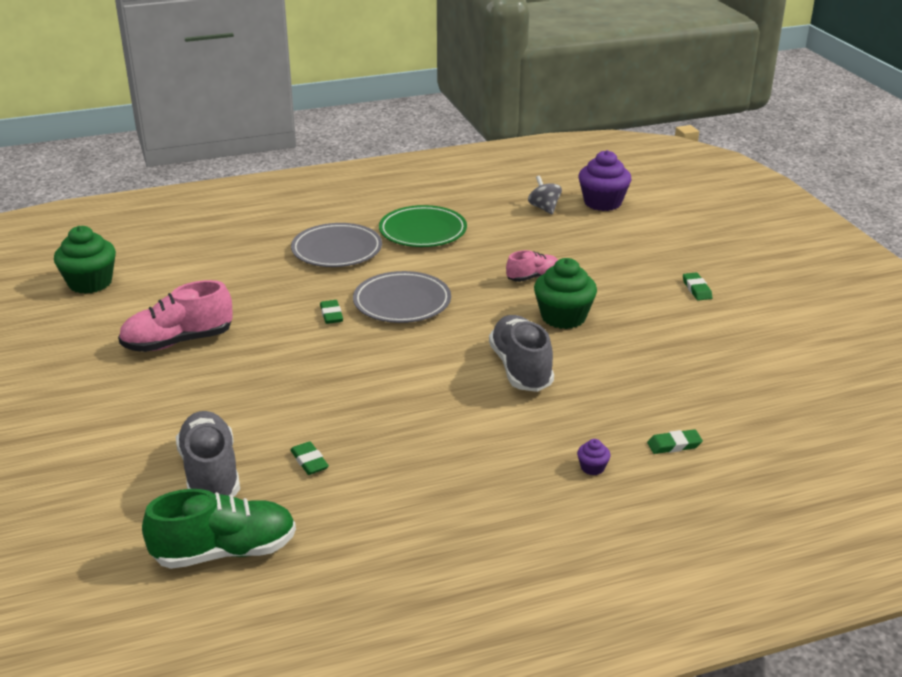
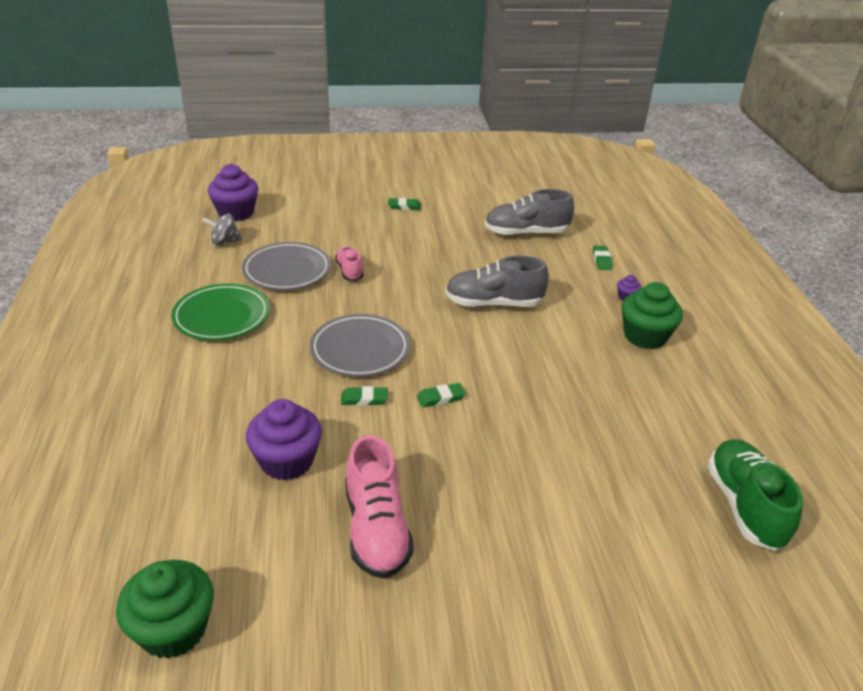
camera: 80 degrees left, 5 degrees up
(211, 474) = (633, 510): grey shoe -> grey shoe (526, 233)
(246, 293) = (287, 461): none -> purple cupcake
(309, 461) = (614, 440): green eraser -> green eraser (440, 398)
(337, 250) = (225, 379): grey plate -> grey plate (287, 270)
(563, 317) = (422, 269): green cupcake -> green cupcake (645, 336)

